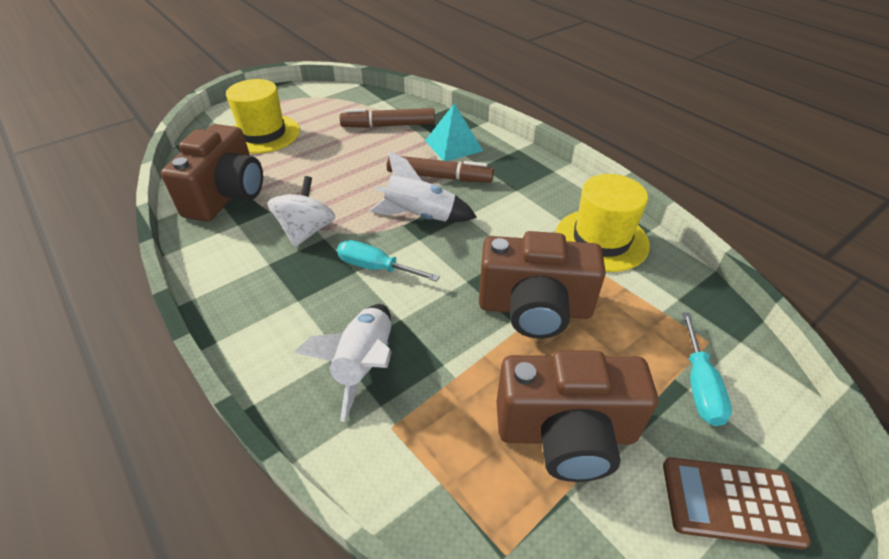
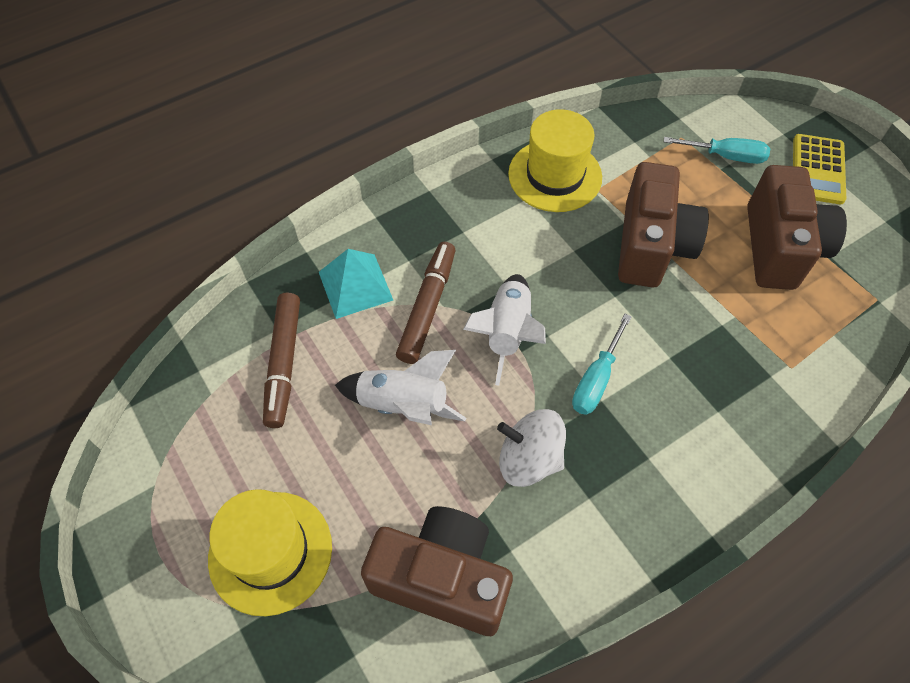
camera: 85 degrees left, 15 degrees up
(364, 364) = (728, 389): white rocket -> white rocket (403, 405)
(731, 502) = (818, 170): brown calculator -> yellow calculator

